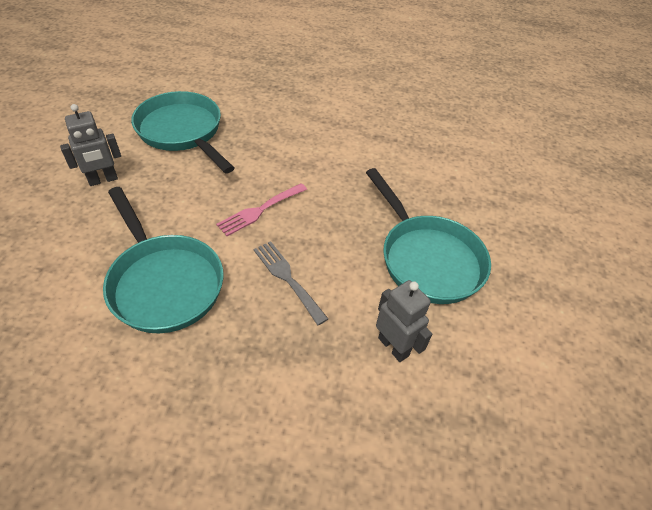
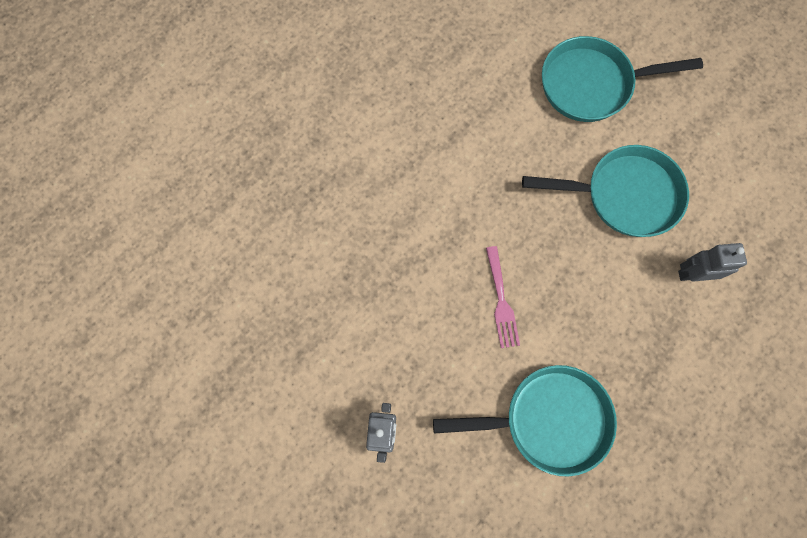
camera: 55 degrees left, 25 degrees up
(182, 132) = (344, 324): turquoise pan -> turquoise pan (591, 84)
(287, 278) = (592, 317): grey fork -> none

